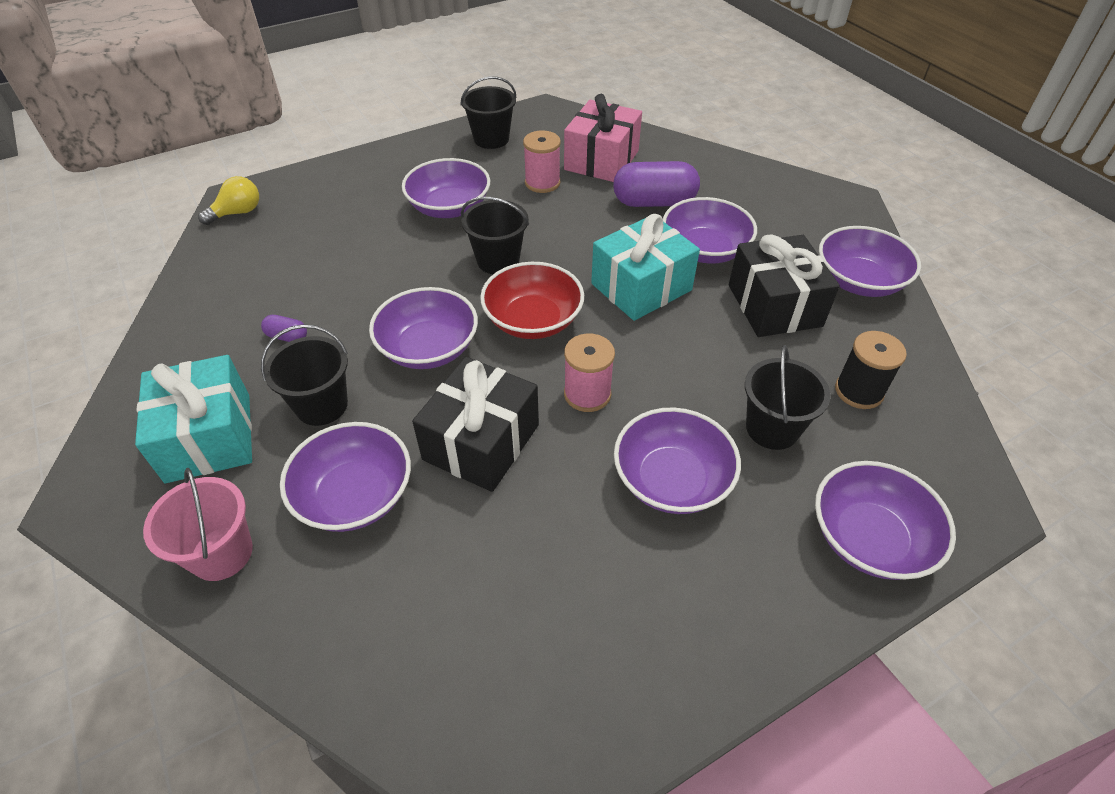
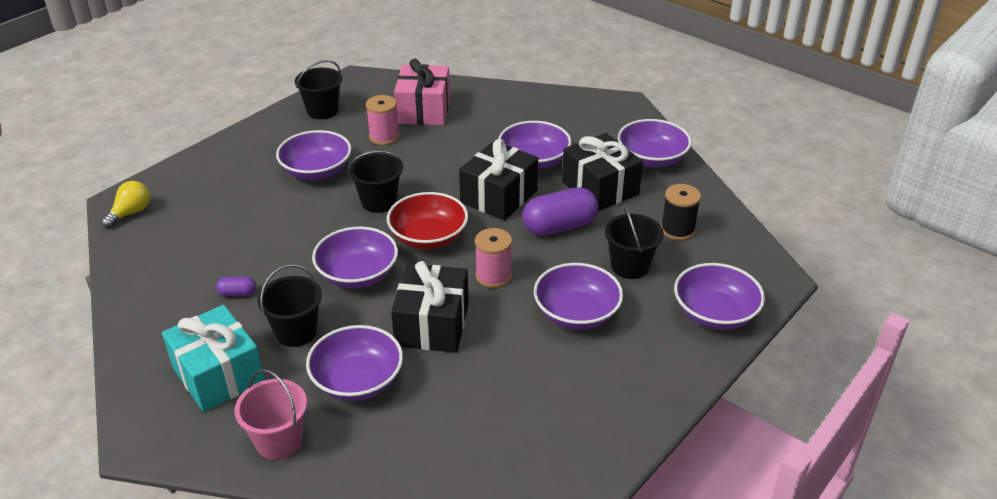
camera: 20 degrees left, 10 degrees down
(641, 287) = (498, 196): turquoise gift -> black gift
(654, 202) = (480, 134): purple capsule -> purple capsule (559, 226)

